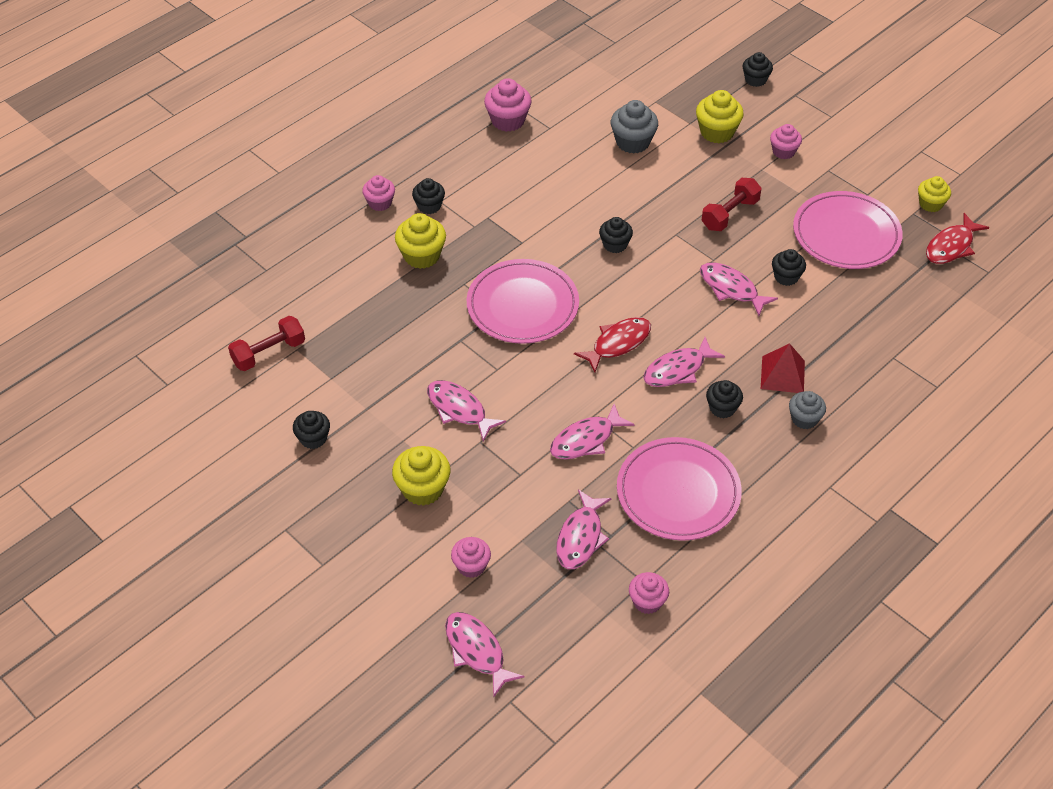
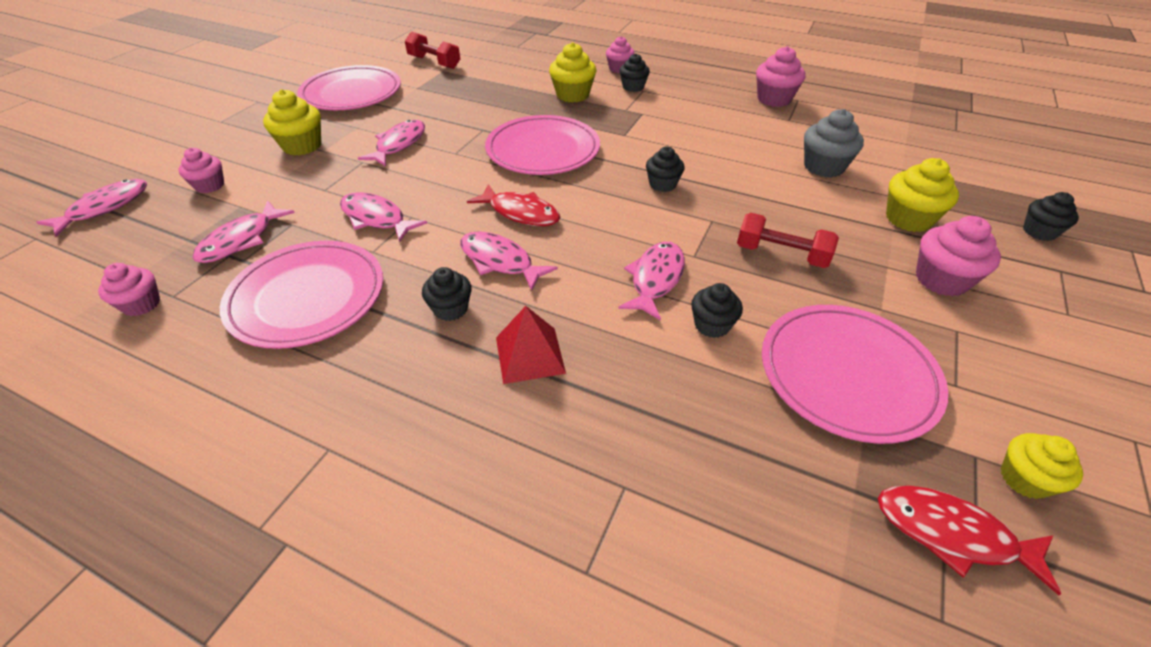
camera: 70 degrees right, 5 degrees down
(313, 438) = (351, 93): black cupcake -> pink plate
(580, 537) = (241, 240): pink fish -> pink fish turned 60 degrees counterclockwise
(783, 151) = (941, 279): pink cupcake -> pink cupcake, size x1.51
(804, 419) = (454, 394): grey cupcake -> none

